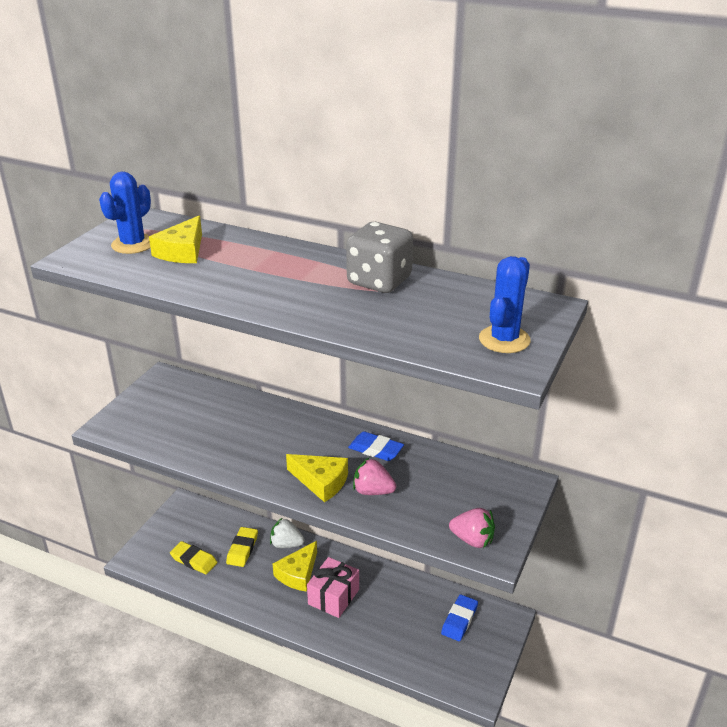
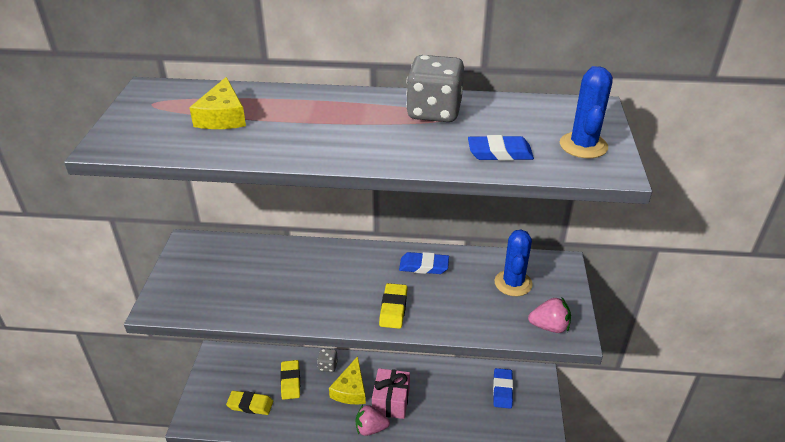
camera: 20 degrees left, 5 degrees up
(133, 244) = (165, 118): blue cactus -> blue cactus (513, 283)
(286, 544) = (328, 366): white strawberry -> grey dice
(321, 482) = (393, 308): yellow cheese -> yellow eraser
(373, 491) = (443, 305): pink strawberry -> pink strawberry (371, 428)
(412, 330) = (499, 153): none -> blue eraser

